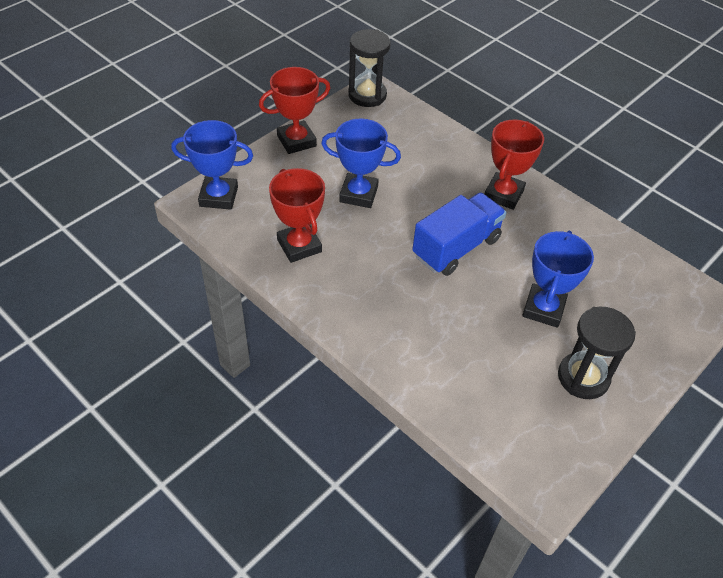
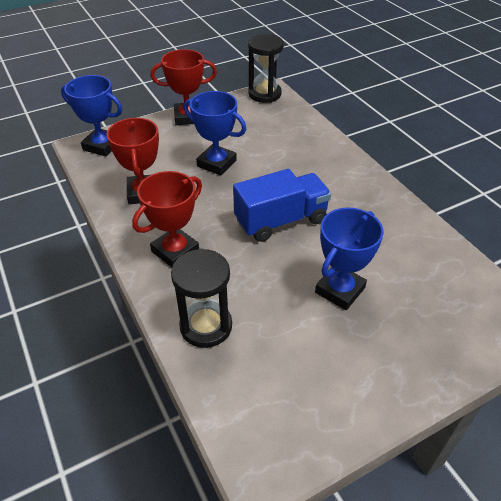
camera: 20 degrees right, 5 degrees down
(503, 194) = (347, 186): red trophy -> red trophy (175, 251)
(583, 377) = (351, 364): black hourglass -> black hourglass (206, 326)

